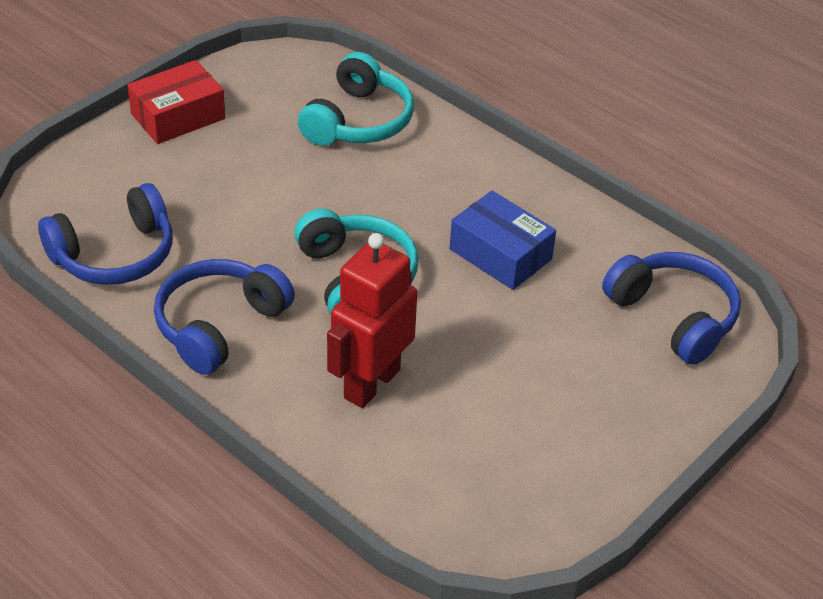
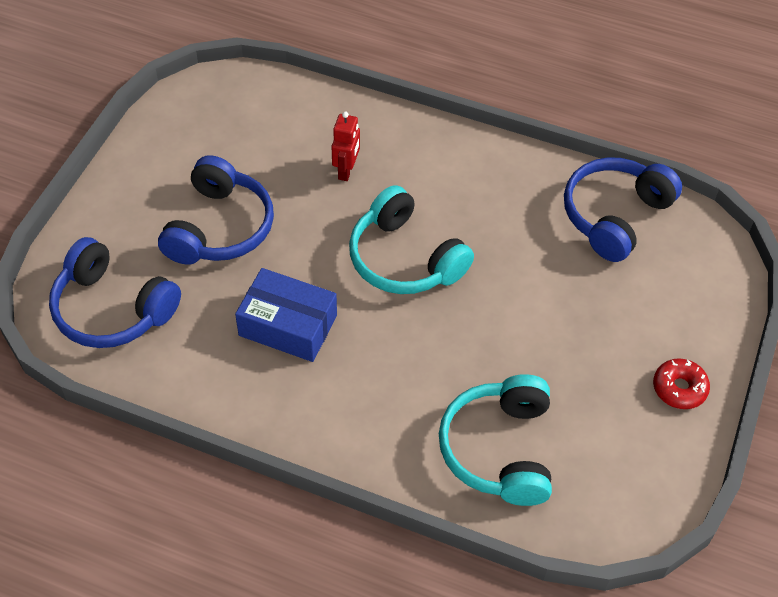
camera: 160 degrees right, 10 degrees up
(178, 116) = (679, 388): red box -> red donut
(219, 325) = (489, 181): blue headphones -> blue headphones (219, 227)
(371, 383) = (346, 170): red robot -> red robot, size x0.51

